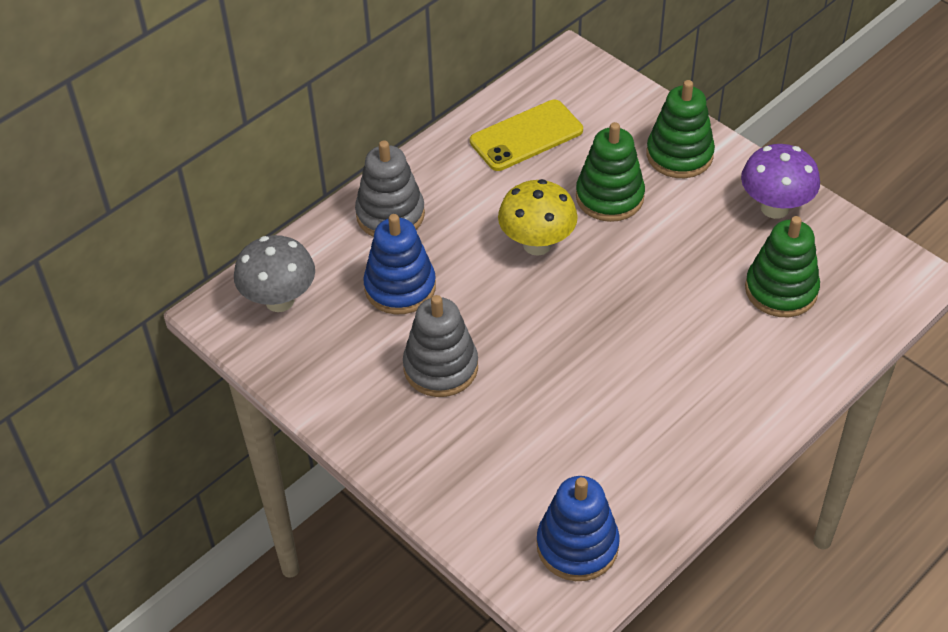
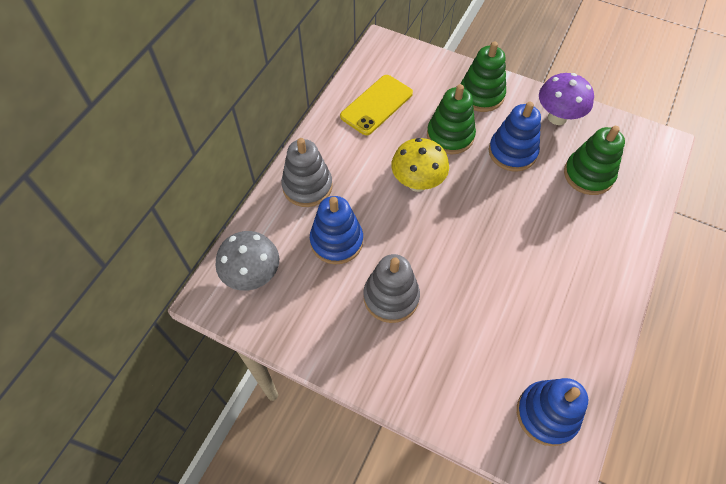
camera: 20 degrees left, 10 degrees up
(687, 237) = (512, 152): none -> blue stacking toy

